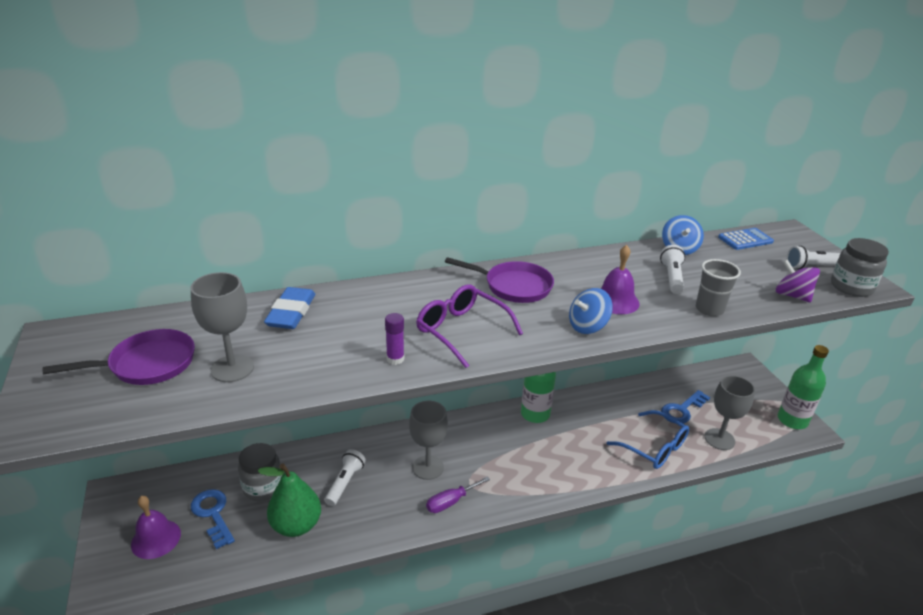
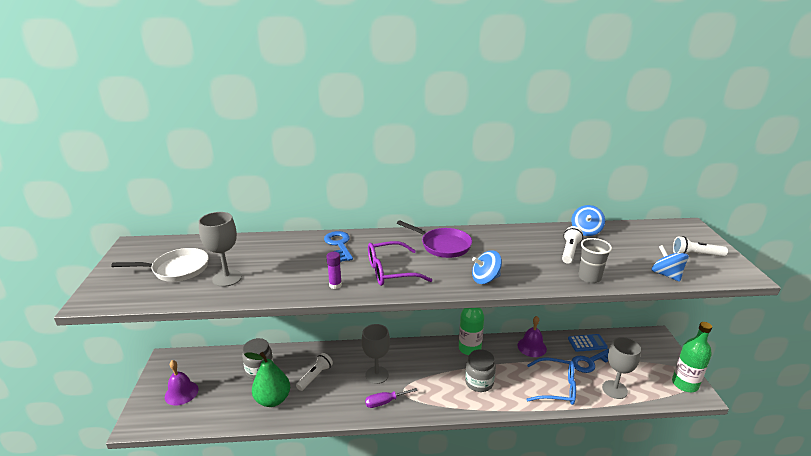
camera: 15 degrees right, 5 degrees down
(147, 364) = (177, 269): purple pan -> white pan
(213, 514) = (222, 383): blue key -> blue key (339, 245)
(291, 312) = (281, 247): blue eraser -> none
(461, 330) = (390, 271): purple glasses -> purple glasses turned 75 degrees counterclockwise
(615, 301) = (516, 263): purple bell -> purple bell (532, 347)
(654, 448) = (556, 387): blue glasses -> blue glasses turned 45 degrees counterclockwise
(745, 239) = (645, 229): blue calculator -> blue calculator (587, 343)
(792, 295) = (666, 275): purple spinning top -> blue spinning top
(851, 287) = (723, 274): grey jar -> grey jar (479, 382)

